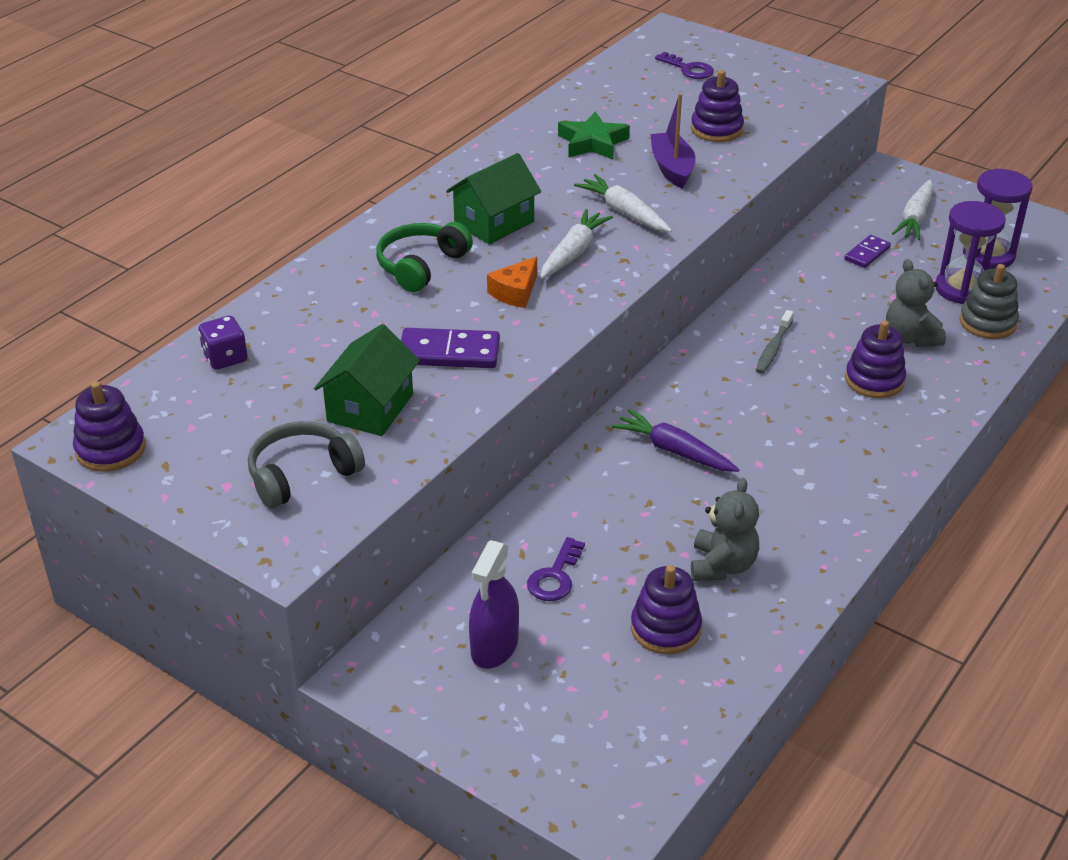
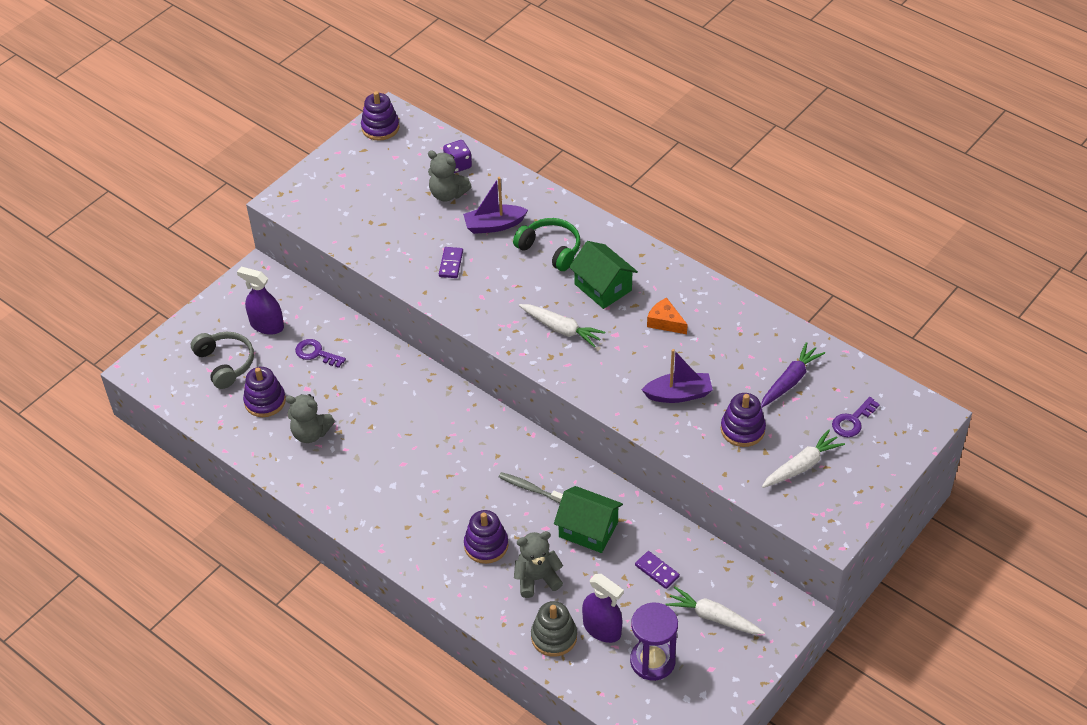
camera: 95 degrees right, 10 degrees up
(293, 364) = (448, 194): none -> grey teddy bear
(302, 474) = (346, 203): grey headphones -> grey headphones (225, 363)
(367, 316) = (494, 225): none -> purple boat
(370, 408) = (401, 229): green house -> green house (588, 530)
(449, 353) = (451, 264): purple domino -> purple domino, size x0.61
(515, 292) = (515, 297): orange cheese -> orange cheese (665, 322)
(592, 143) = (719, 348): green star -> none
(624, 213) = (613, 361): white carrot -> white carrot (801, 466)
(674, 451) = (421, 419): purple carrot -> purple carrot (790, 381)
(961, 289) = (602, 629): purple hourglass -> purple spray bottle

